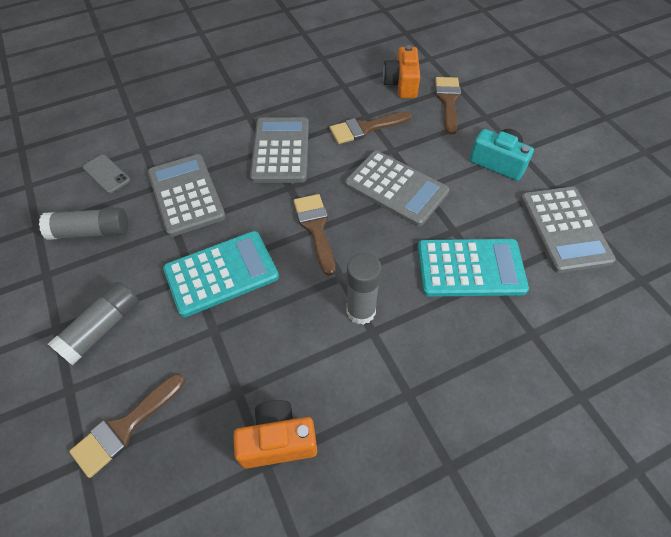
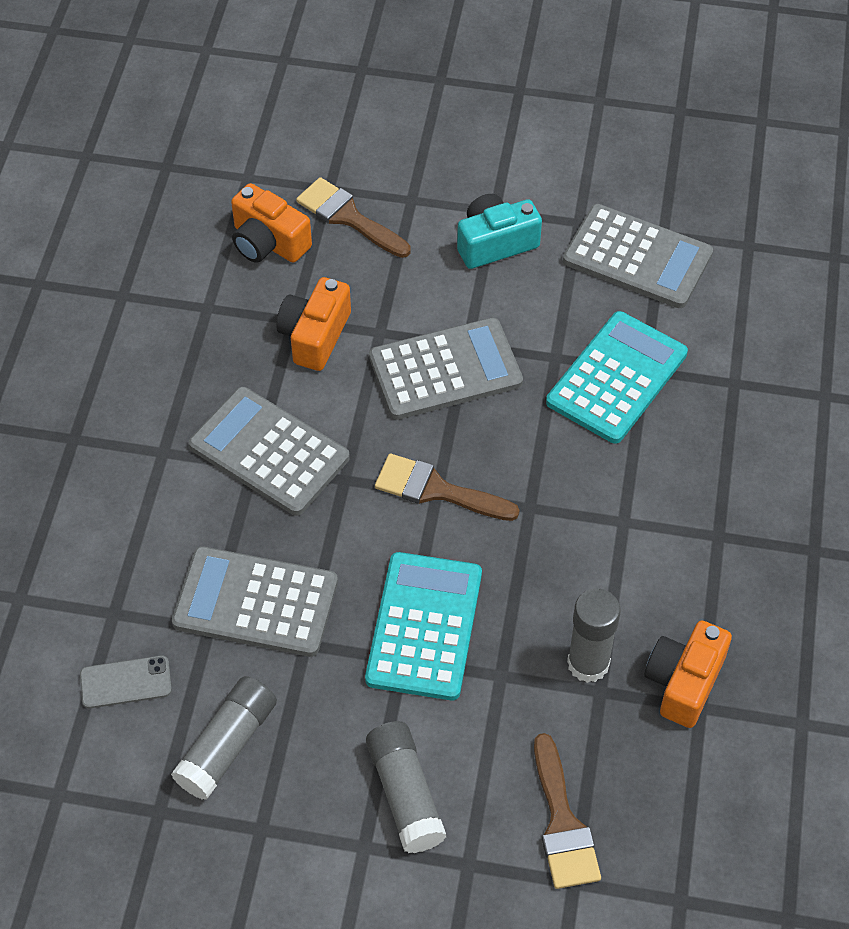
camera: 55 degrees left, 0 degrees up
(361, 311) = (590, 516): grey glue stick -> grey glue stick (588, 663)
(365, 128) = (315, 336): brown brush -> orange camera

